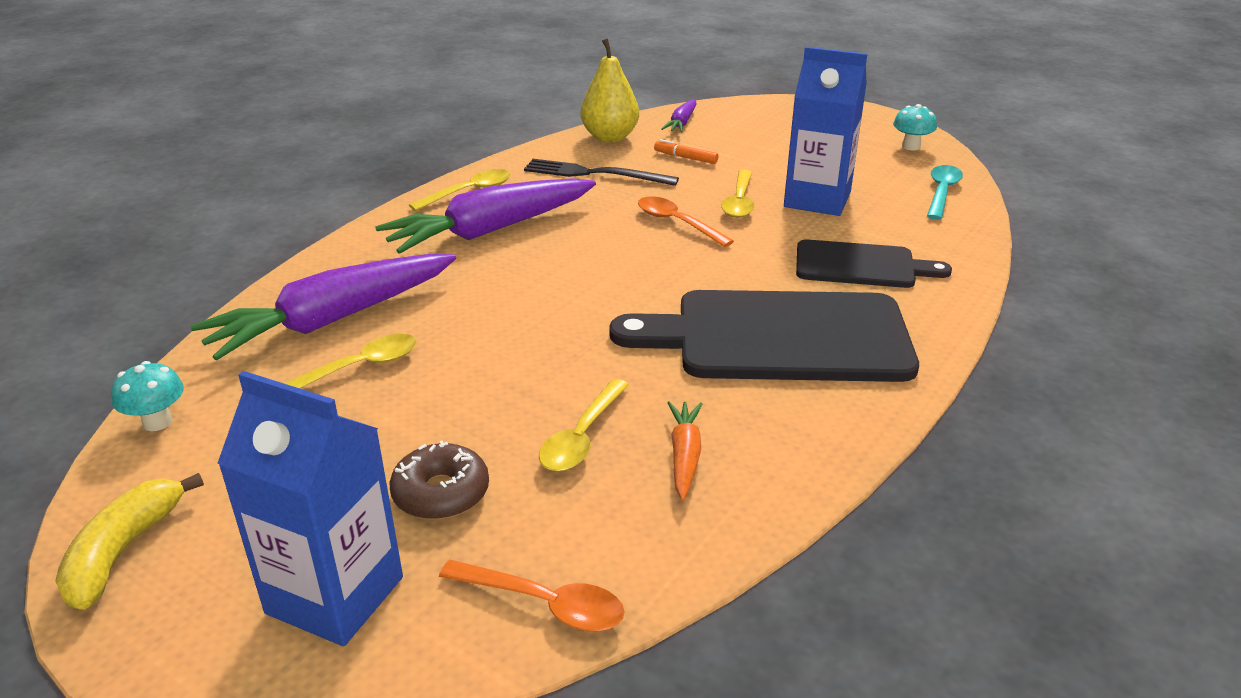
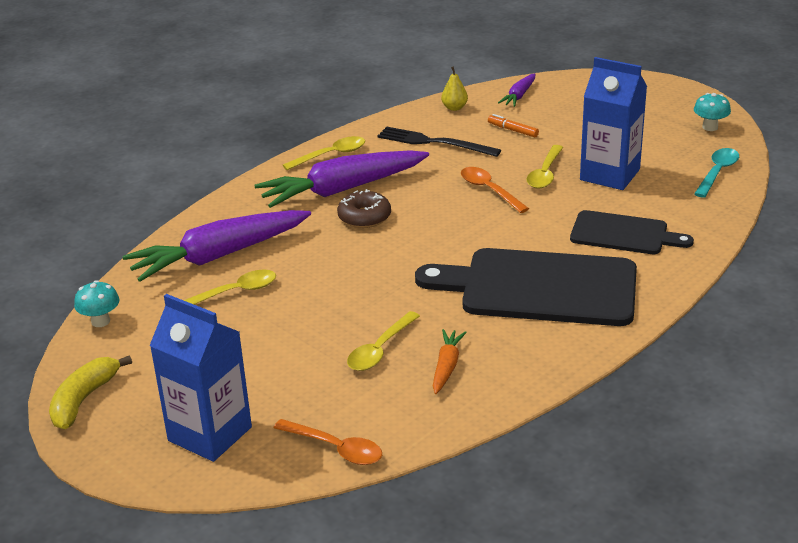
camera: 10 degrees right, 0 degrees up
(441, 493) = (281, 379): brown donut -> brown donut (364, 217)
(610, 137) = (454, 108): yellow pear -> yellow pear, size x0.54

